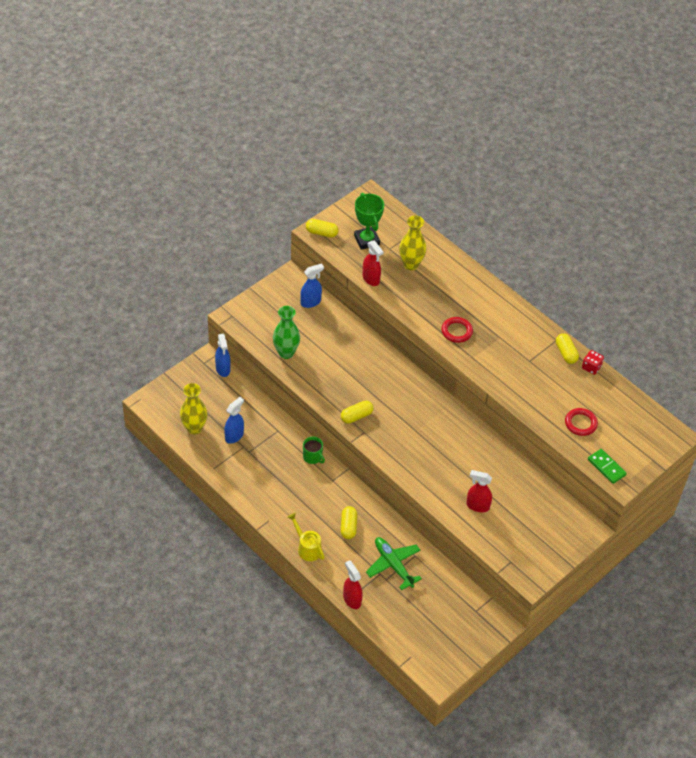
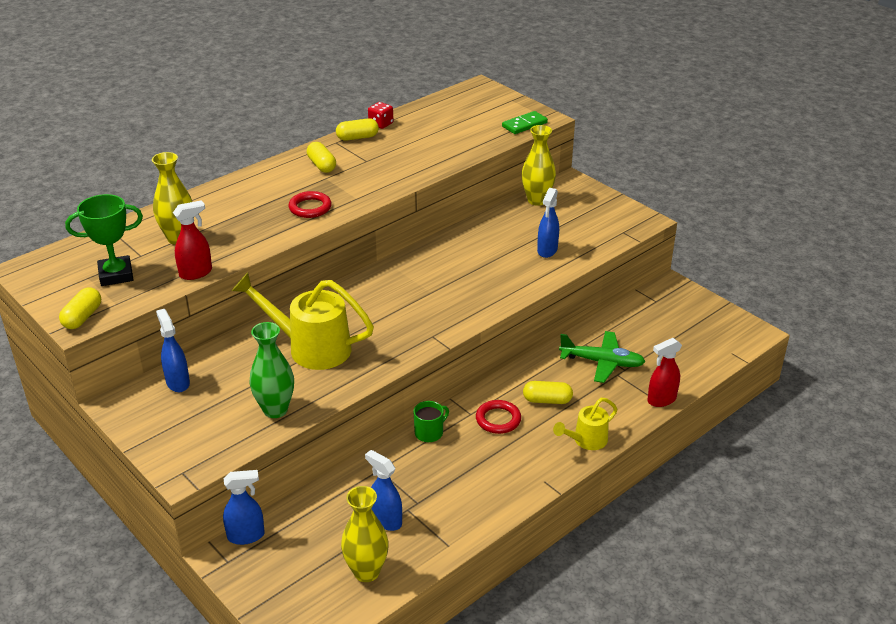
camera: 85 degrees left, 15 degrees down
(348, 365) = (311, 348): none -> yellow watering can
(356, 416) = (404, 342): yellow capsule -> yellow capsule (322, 165)
(393, 565) = (602, 362): green plane -> green plane turned 135 degrees counterclockwise
(477, 506) = (547, 250): red spray bottle -> blue spray bottle
(553, 502) = (537, 200): none -> yellow vase
(580, 423) = (463, 135): red ring -> red ring (498, 419)

